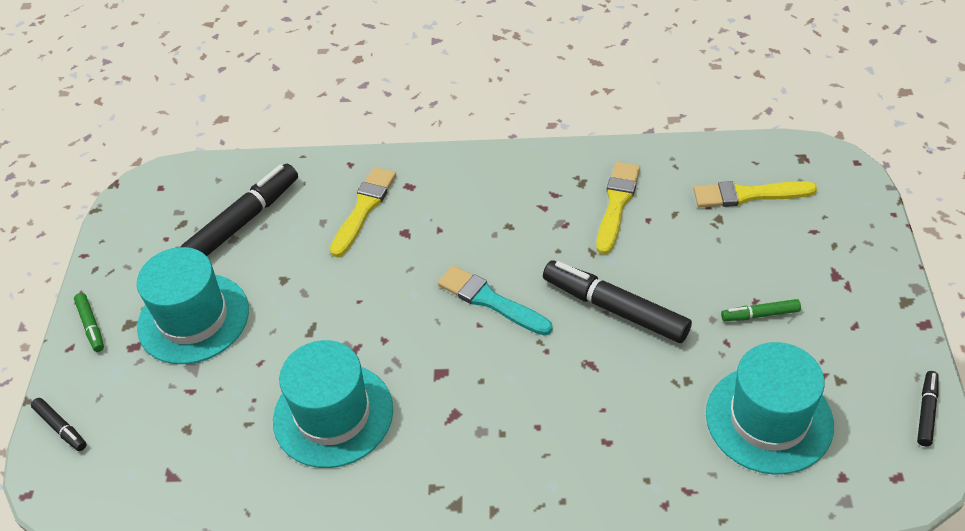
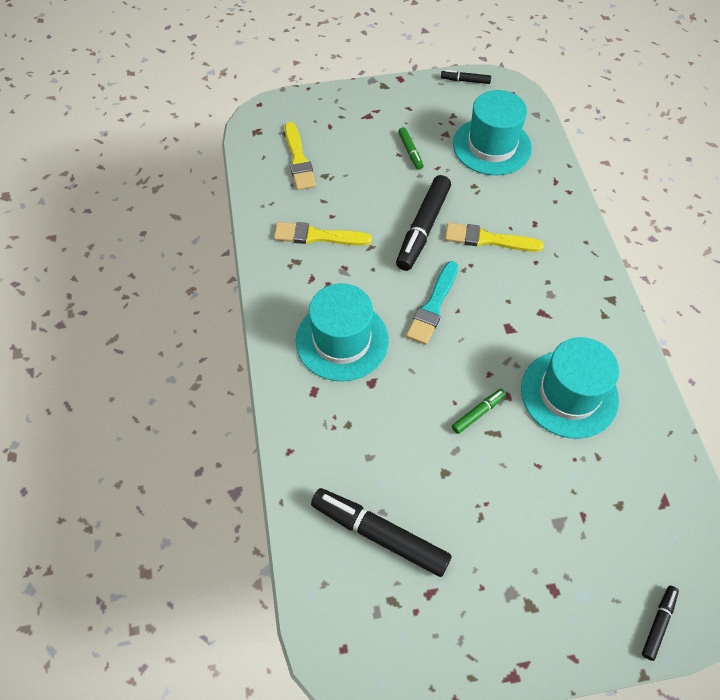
camera: 105 degrees left, 10 degrees up
(91, 326) = (542, 646): green marker -> green marker (478, 413)
(193, 318) = (508, 542): turquoise hat -> turquoise hat (342, 340)
(364, 208) = (347, 424): yellow brush -> yellow brush (488, 239)

